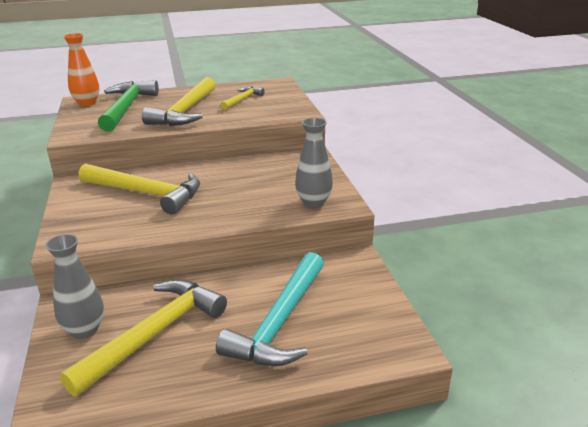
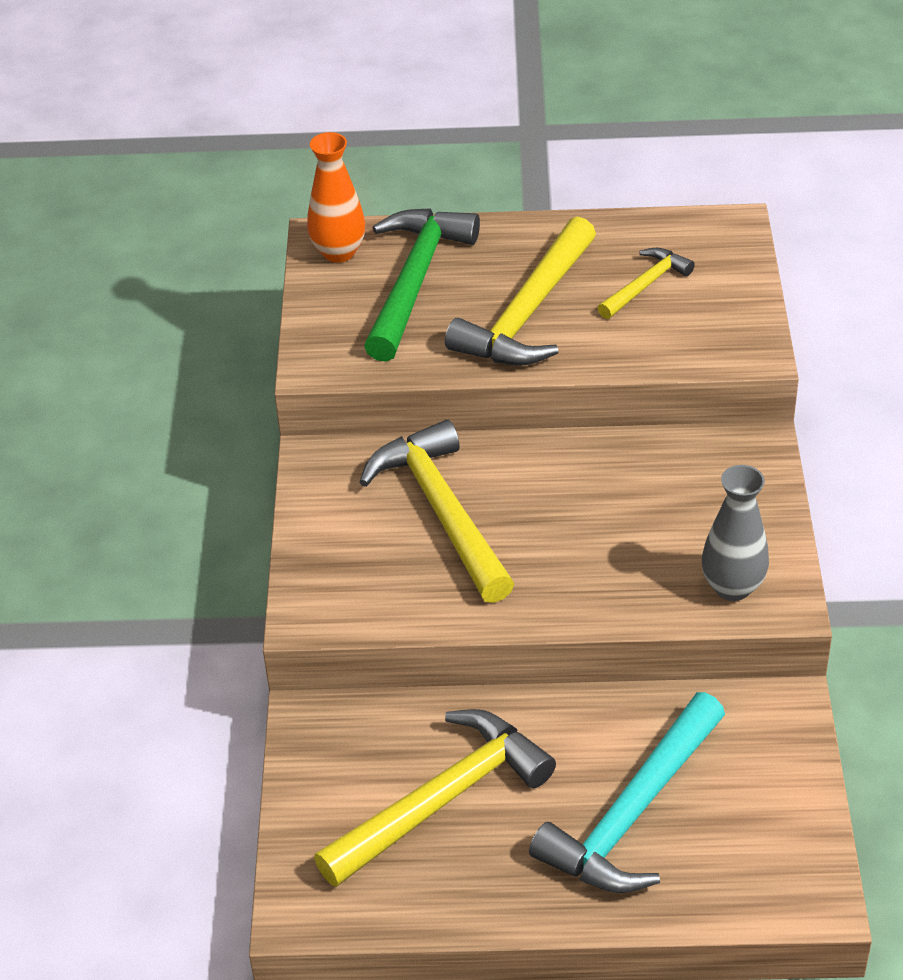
camera: 15 degrees right, 15 degrees up
(84, 330) = (340, 773): grey vase -> none
(146, 193) = (442, 512): yellow hammer -> yellow hammer turned 150 degrees counterclockwise

